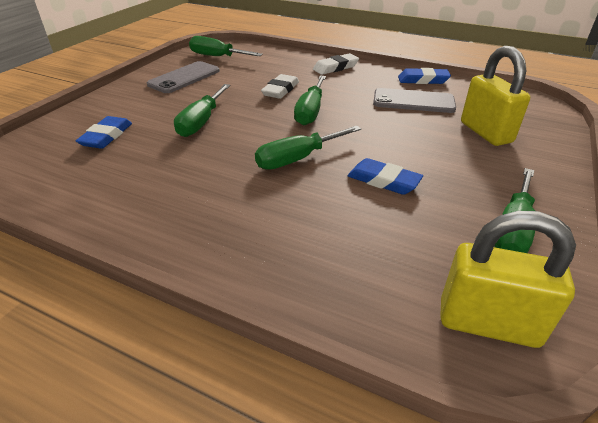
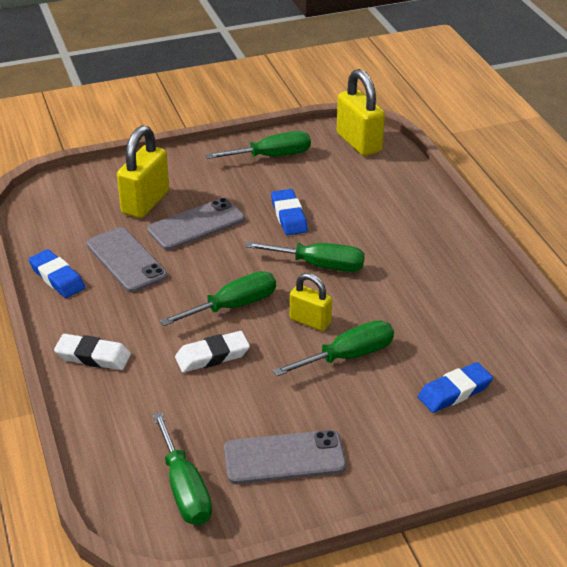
camera: 135 degrees left, 0 degrees up
(251, 126) = (310, 321): none -> yellow padlock
(425, 138) = (196, 225): none -> grey phone

